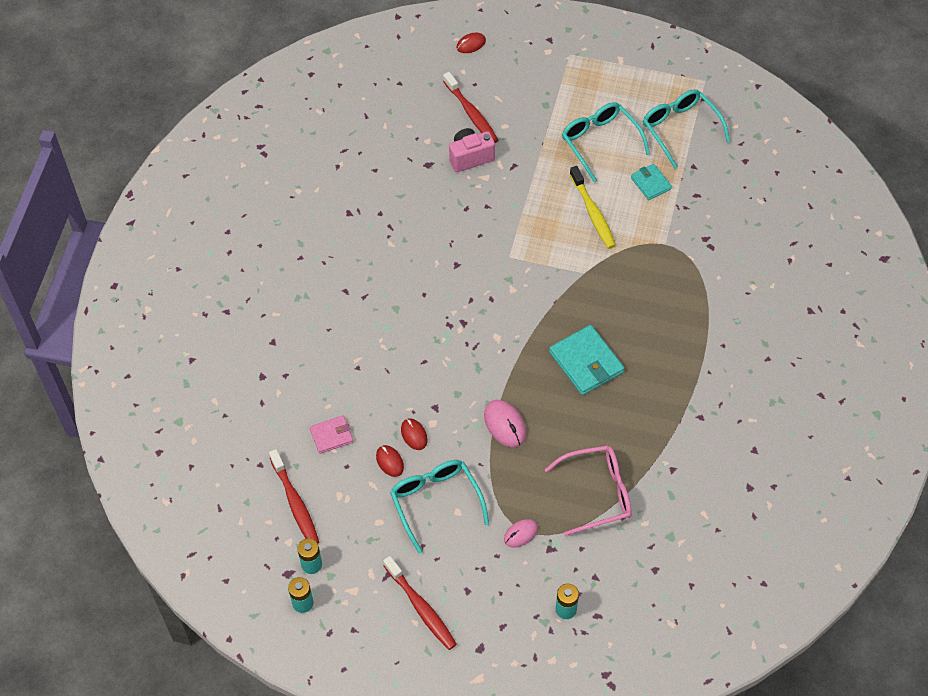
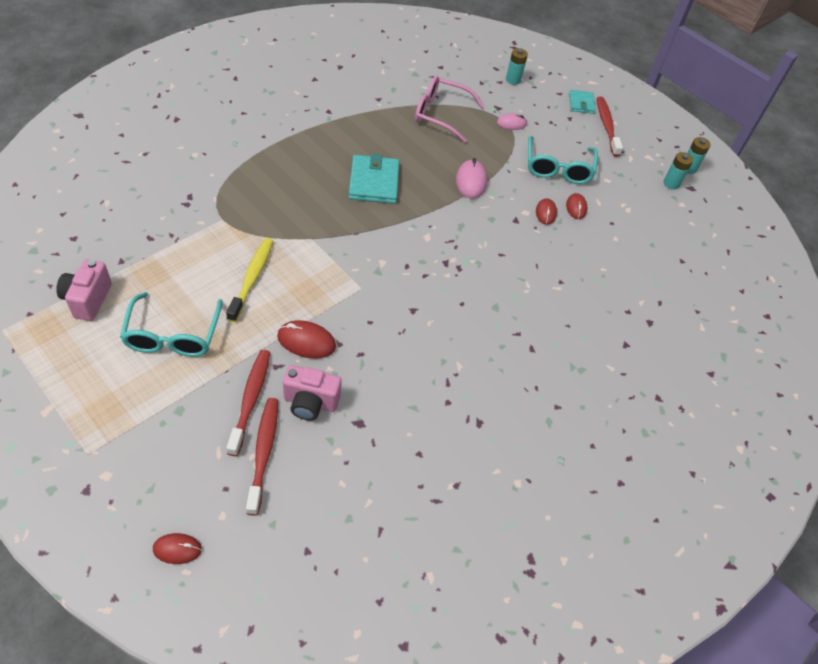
camera: 155 degrees left, 5 degrees down
(295, 503) = (665, 222): red toothbrush -> red toothbrush (251, 399)
(331, 435) = (612, 247): pink wallet -> none
(510, 193) = (306, 341): none -> red mouse
(650, 183) = (174, 271): turquoise wallet -> turquoise wallet (581, 103)
(680, 129) = (88, 300): turquoise glasses -> pink camera

